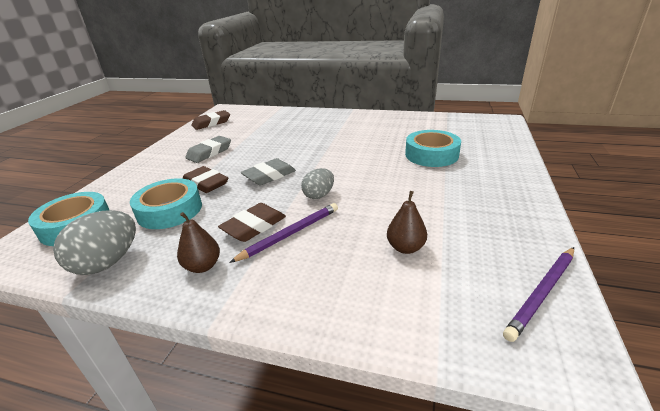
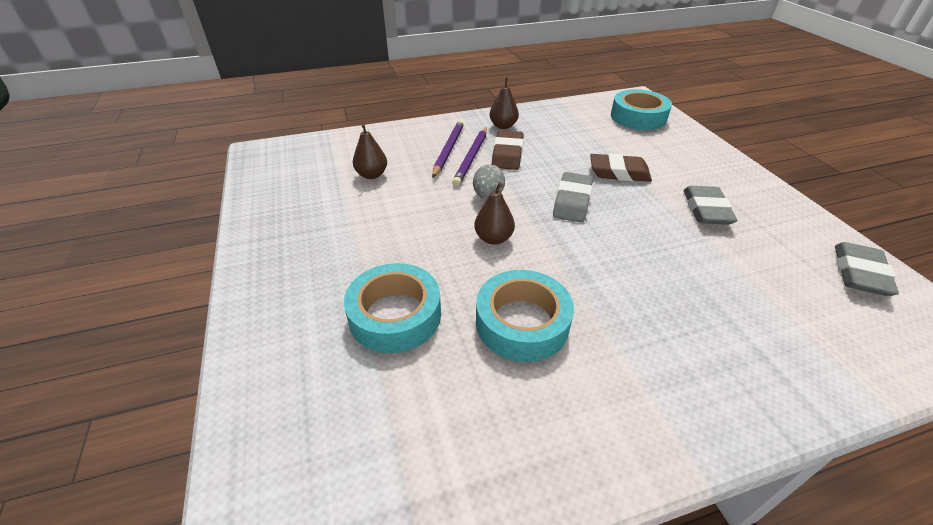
camera: 145 degrees right, 10 degrees up
(108, 262) = (565, 111): grey egg -> none
(170, 210) = (596, 144): turquoise tape -> turquoise tape (522, 323)
(211, 123) = (859, 273): brown eraser -> grey eraser
(346, 170) = (493, 238): none -> brown pear
(542, 293) = (267, 175): purple pencil -> purple pencil (448, 150)

